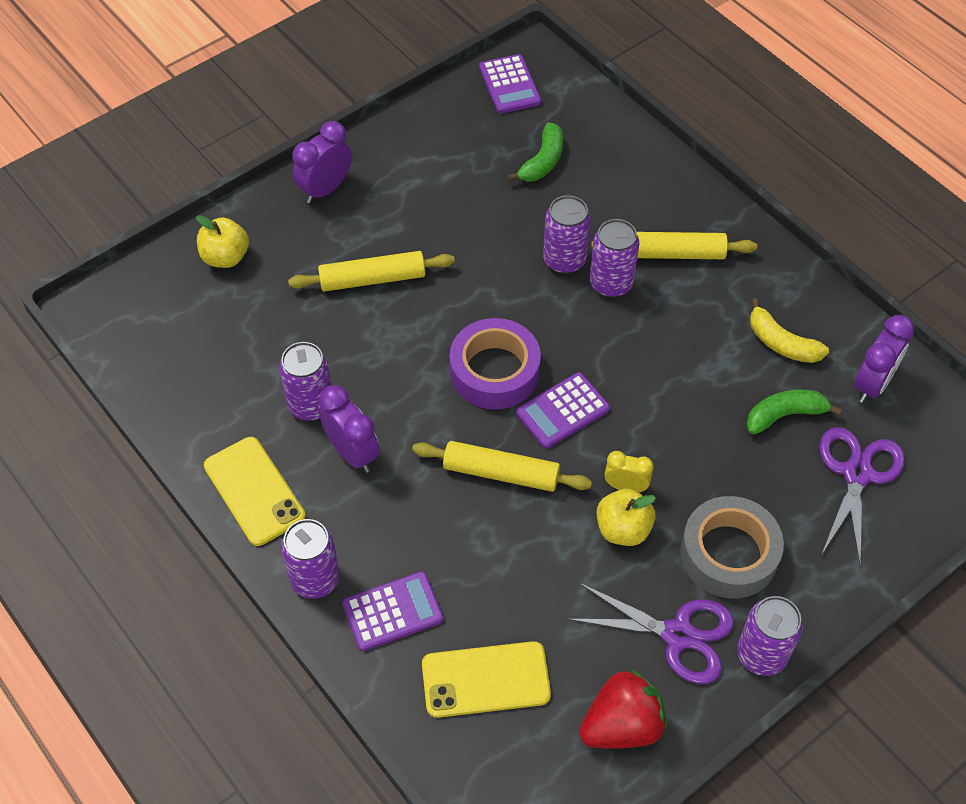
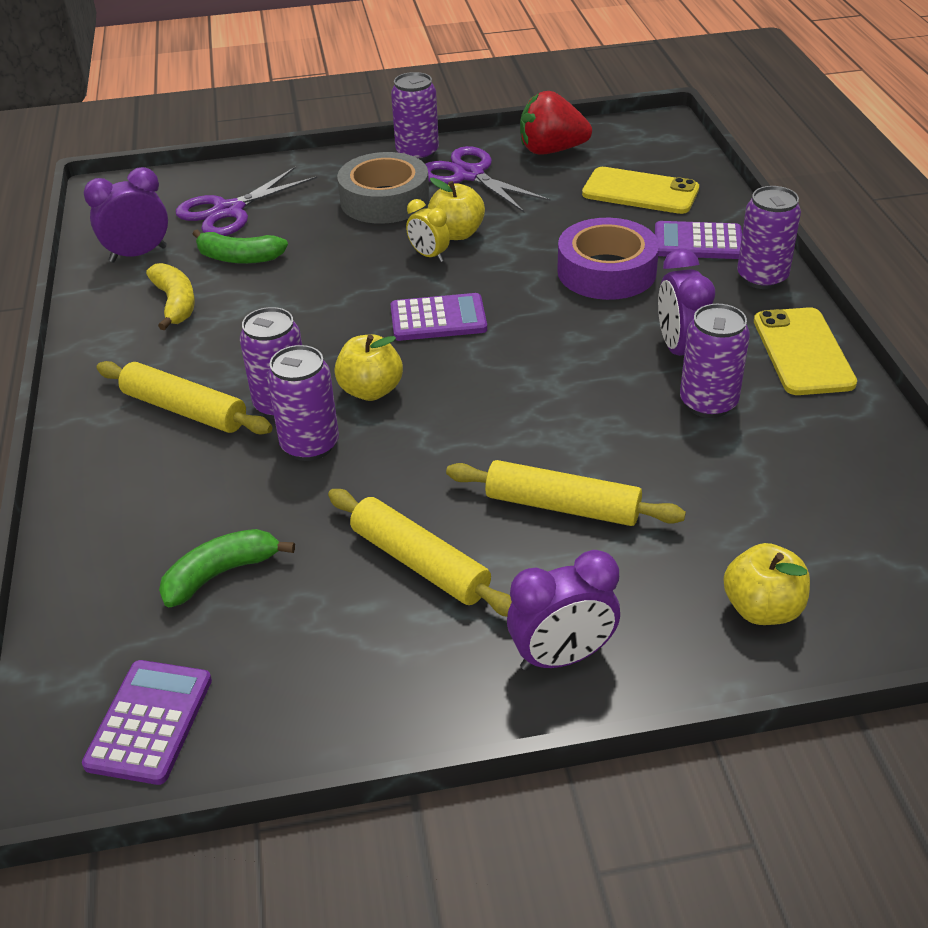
camera: 150 degrees left, 15 degrees down
(494, 371) = (481, 369): purple tape -> purple tape (606, 271)
(501, 473) = (536, 295): yellow rolling pin -> yellow rolling pin (419, 563)
(560, 320) = (371, 390): none -> yellow apple

